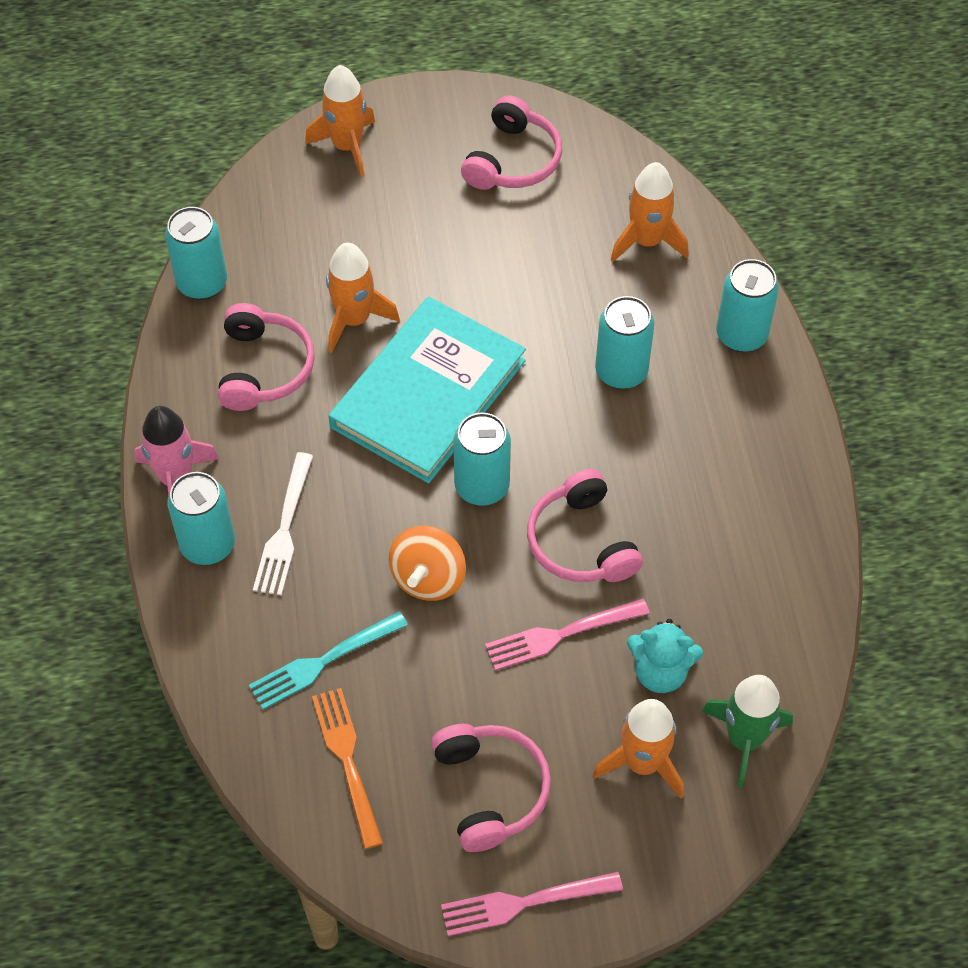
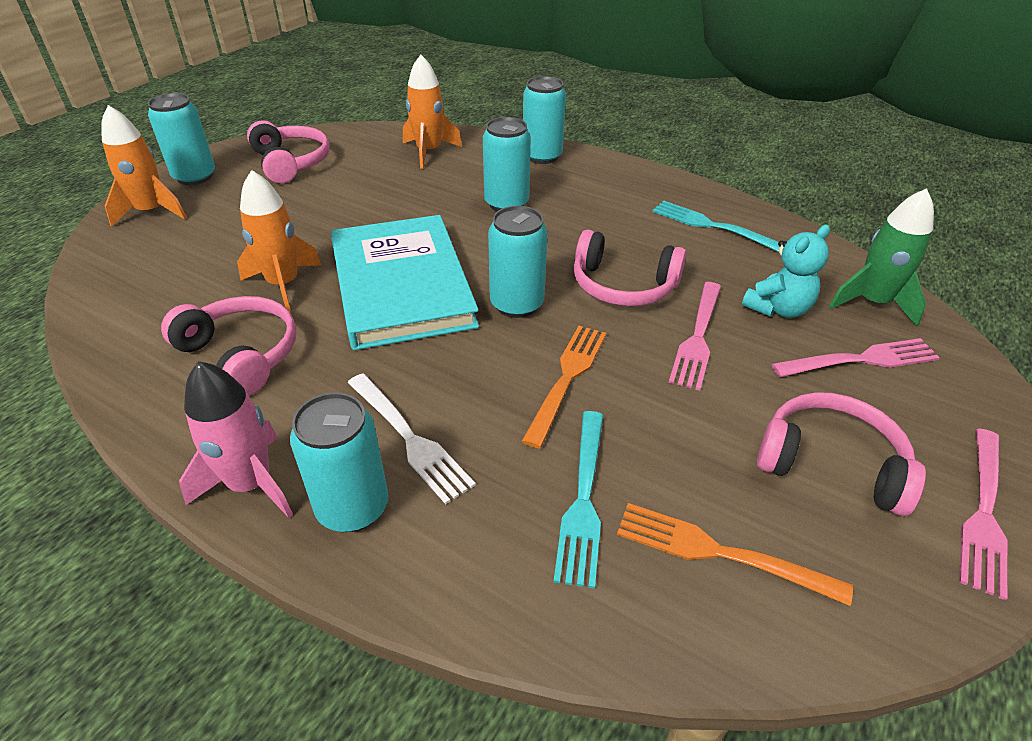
camera: 50 degrees left, 15 degrees down
(202, 283) = (107, 342): turquoise can -> turquoise can (195, 177)
(428, 578) = (567, 378): orange spinning top -> orange fork
(643, 763) = (861, 360): orange rocket -> pink fork
(753, 553) = (711, 226): none -> turquoise fork

